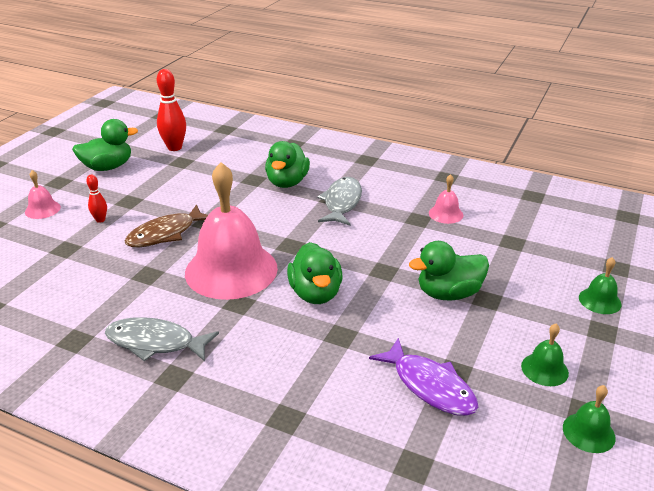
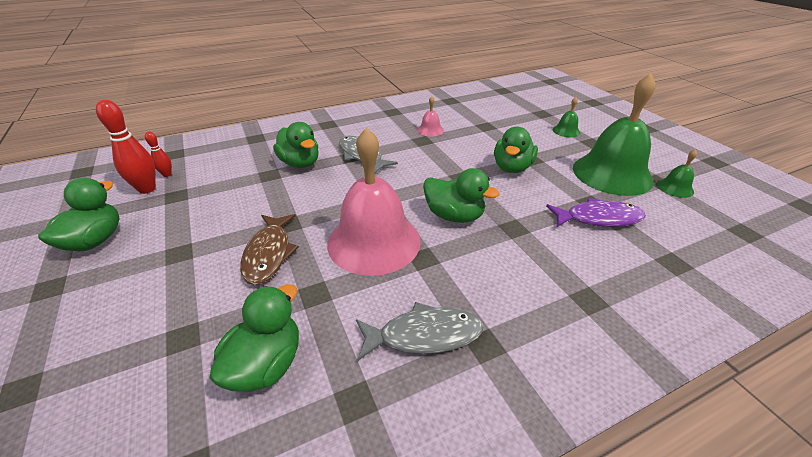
camera: 50 degrees left, 5 degrees up
(42, 209) = (76, 324): pink bell -> none
(72, 290) = (266, 364): none -> green duck
(100, 220) = (176, 286): red bowling pin -> red bowling pin (167, 174)
(155, 343) = (424, 335): grey fish -> grey fish turned 150 degrees counterclockwise
(544, 369) = (612, 174): green bell -> green bell, size x2.39

